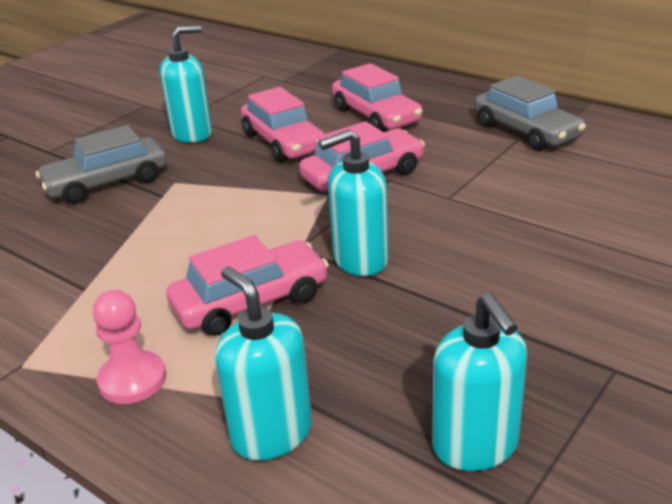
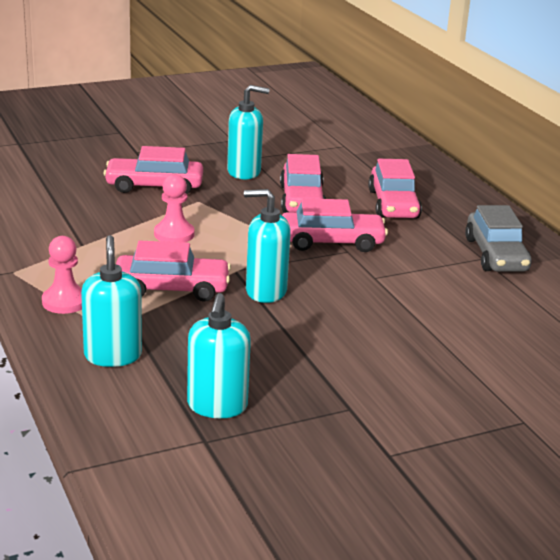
camera: 25 degrees right, 5 degrees down
(107, 183) = (154, 186): grey car -> pink car
(186, 231) = (174, 234): none -> pink pawn

